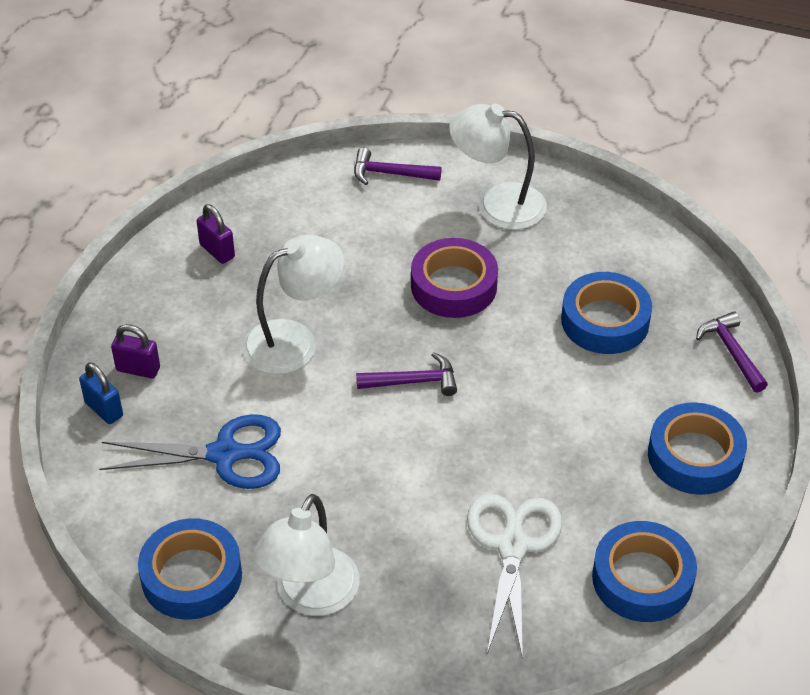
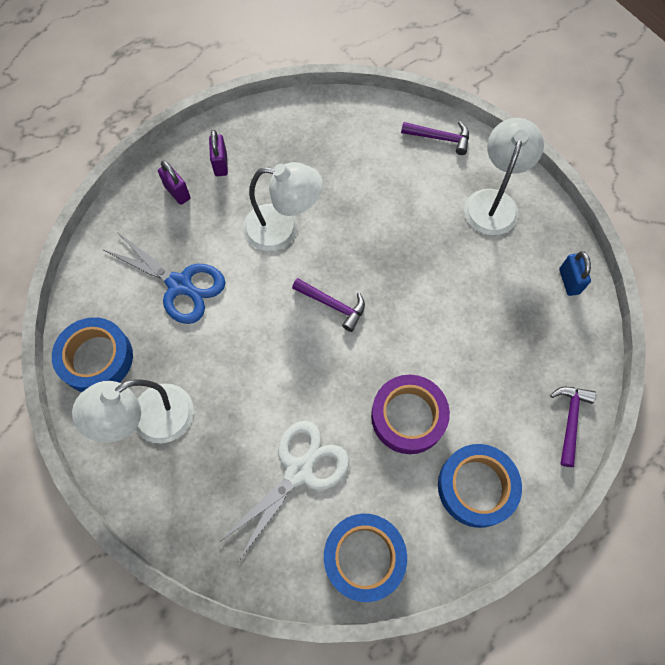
camera: 35 degrees right, 20 degrees up
(104, 409) = (137, 209): blue padlock -> blue padlock (569, 281)
(217, 251) = (287, 135): purple padlock -> purple padlock (220, 164)
(390, 174) = (439, 138): purple hammer -> purple hammer turned 150 degrees clockwise
(454, 286) = (415, 248): purple tape -> purple tape (408, 416)
(497, 204) = (493, 202): white lamp -> white lamp turned 60 degrees clockwise
(605, 321) = (497, 338): blue tape -> none

